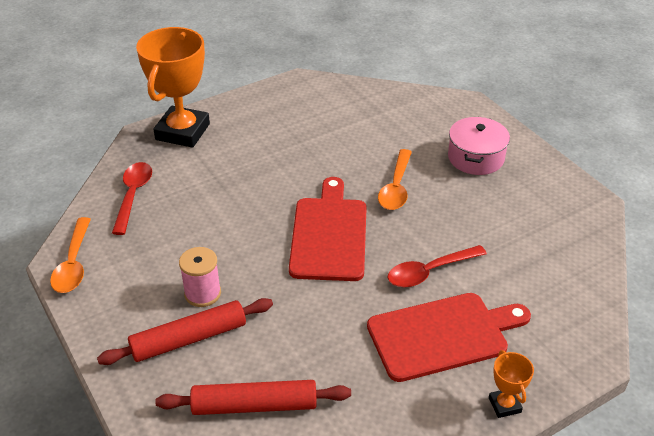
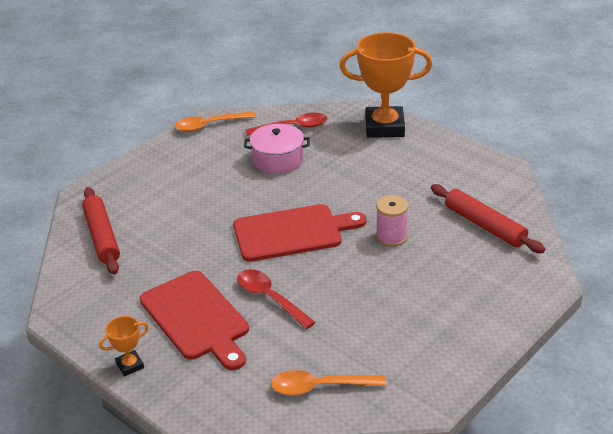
camera: 75 degrees right, 5 degrees down
(189, 339) = (155, 193): red rolling pin -> red rolling pin (484, 225)
(202, 293) = (201, 187): pink spool -> pink spool (391, 237)
(396, 188) = (375, 258): orange spoon -> orange spoon (319, 387)
(475, 158) = (453, 303): pink pot -> pink pot (278, 160)

